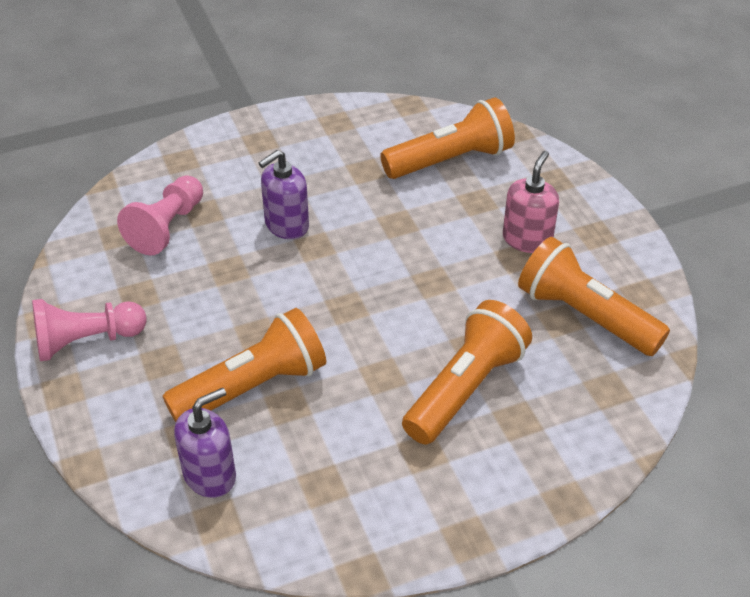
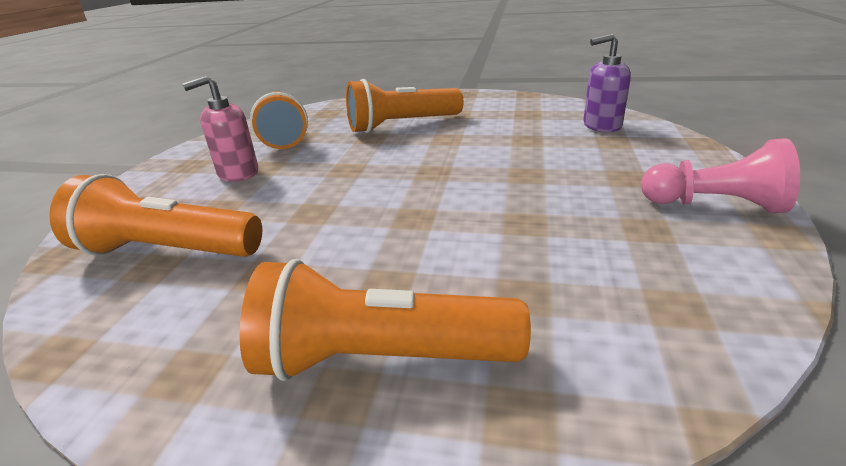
camera: 145 degrees left, 15 degrees down
(167, 227) = (589, 290): pink pawn -> none
(252, 387) = (549, 150): orange flashlight -> orange flashlight (381, 358)
(286, 225) = (425, 243): purple soap dispenser -> none

